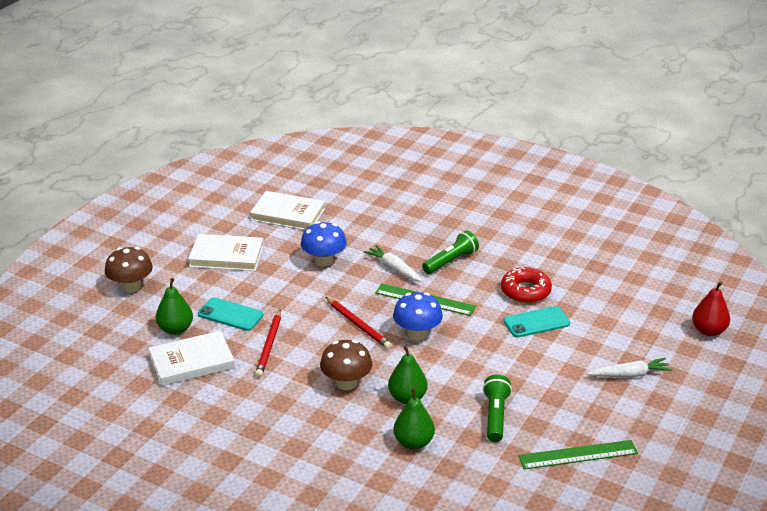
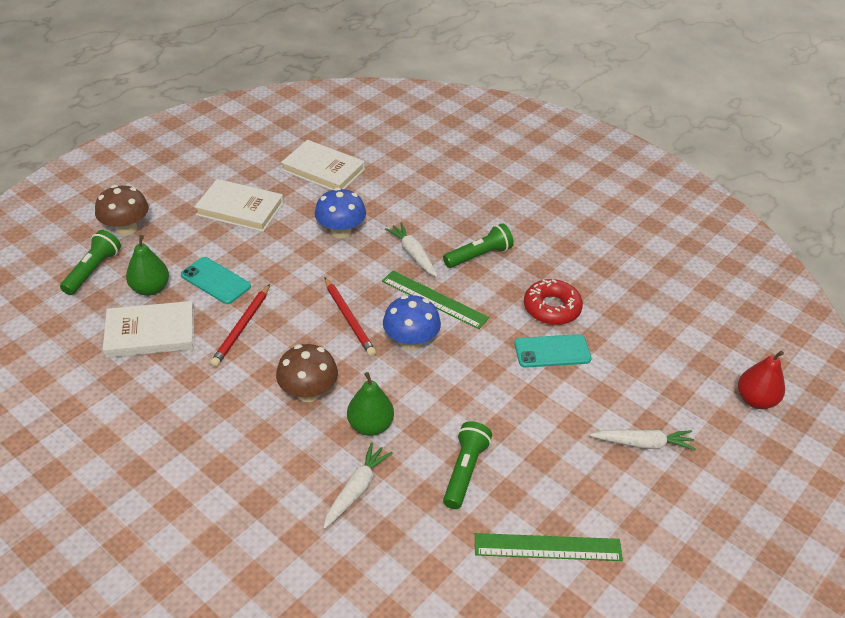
camera: 10 degrees right, 10 degrees up
(117, 323) = (93, 270): none -> green flashlight
(413, 442) = (356, 489): green pear -> white carrot

